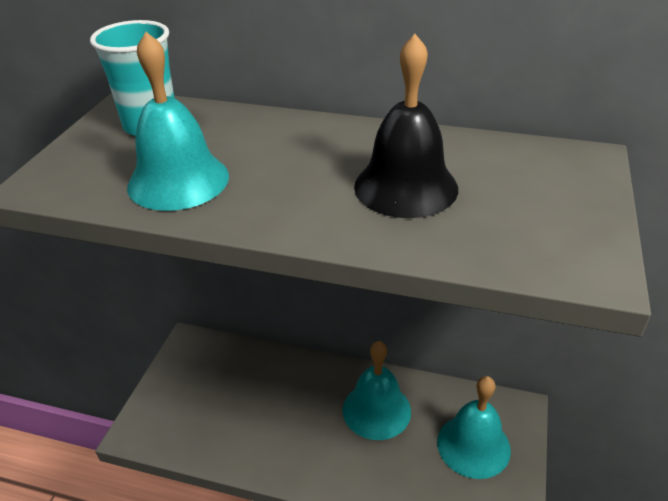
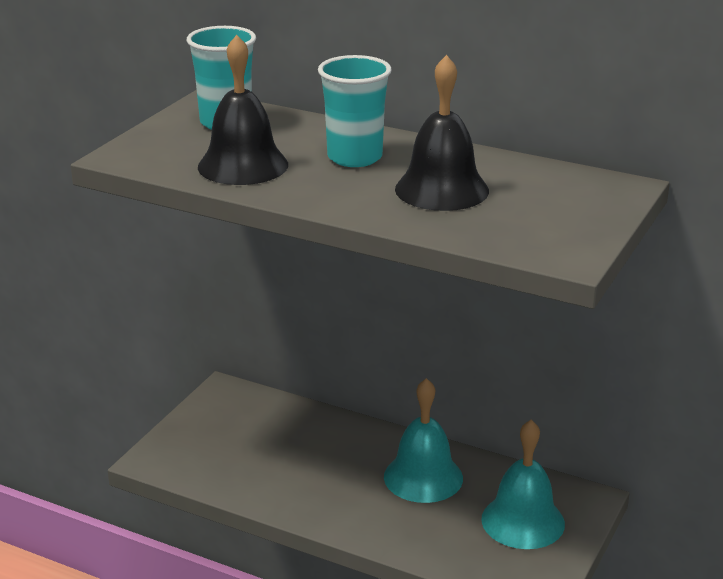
camera: 10 degrees right, 10 degrees down
(178, 181) = (243, 165): turquoise bell -> black bell
(298, 155) = (354, 157): none -> turquoise cup

